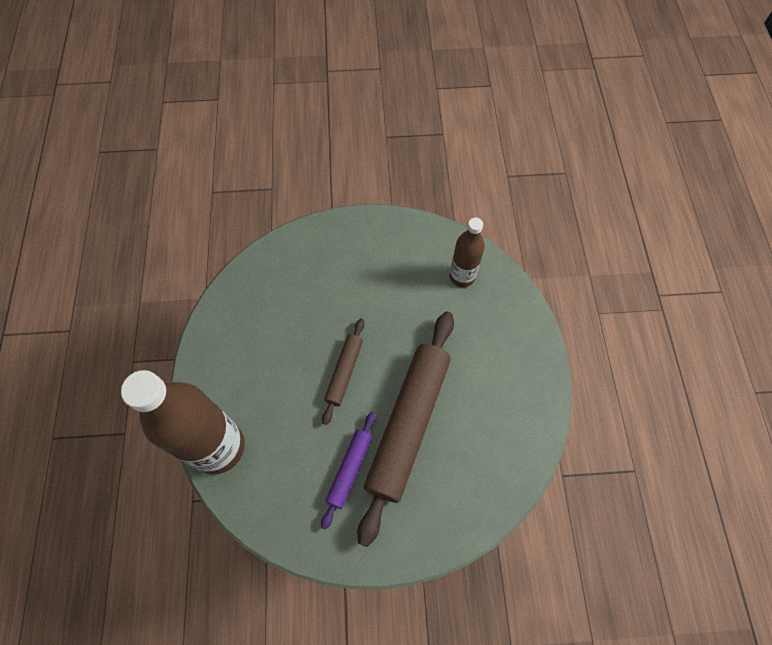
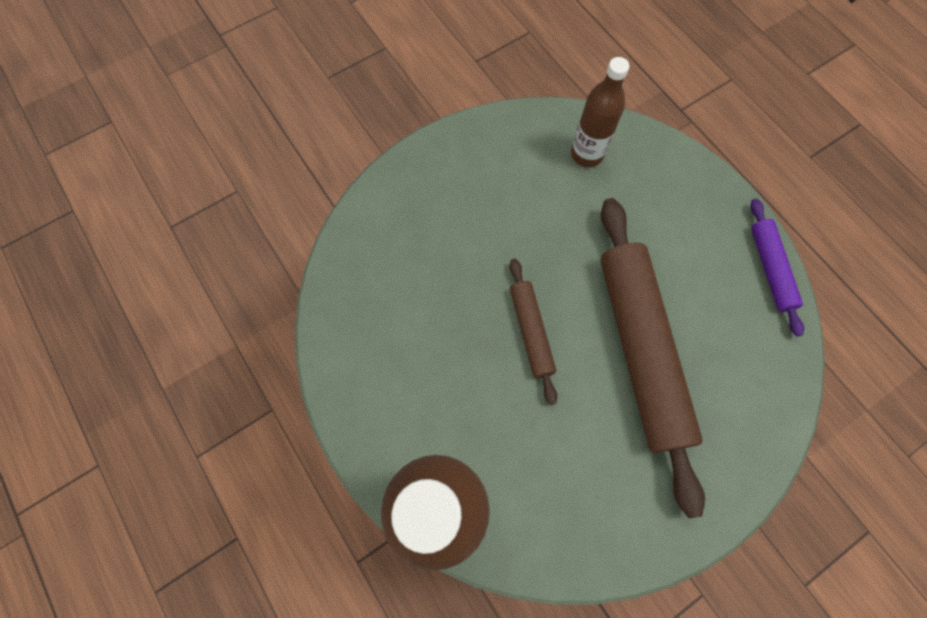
camera: 30 degrees left, 5 degrees up
(350, 470) = (612, 439): purple rolling pin -> purple rolling pin (770, 269)

